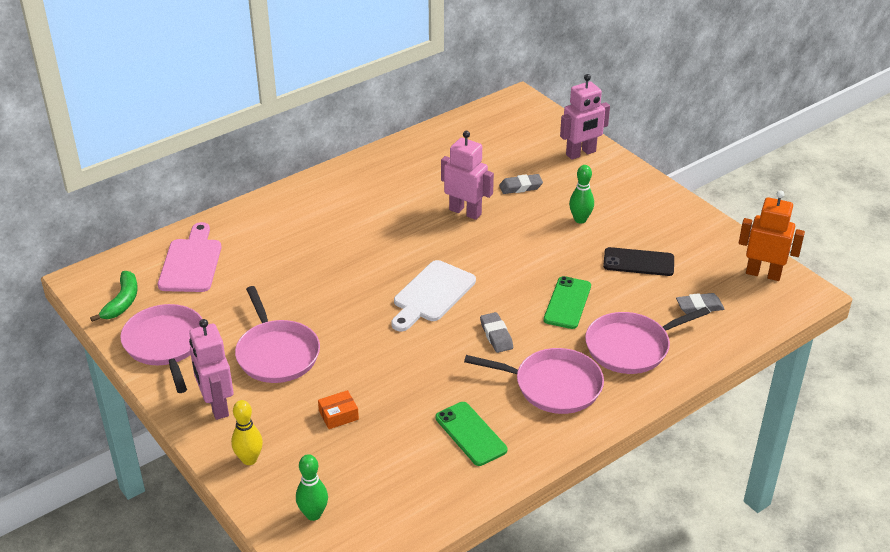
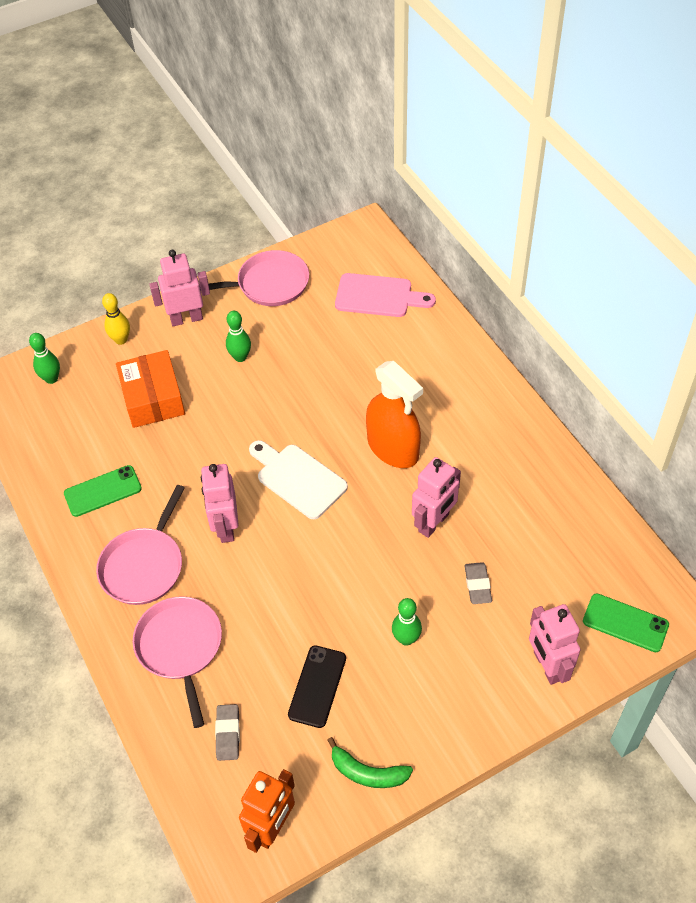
camera: 100 degrees right, 15 degrees up
(122, 302) = (330, 254): green banana -> green banana (368, 772)
(276, 353) = (240, 357): pink pan -> green bowling pin
(338, 415) = (153, 398): orange box -> orange box, size x2.19
(388, 239) = (393, 448): none -> orange spray bottle
(496, 335) = (225, 527): grey eraser -> pink robot
(567, 303) = (261, 599): green phone -> green phone (625, 623)

